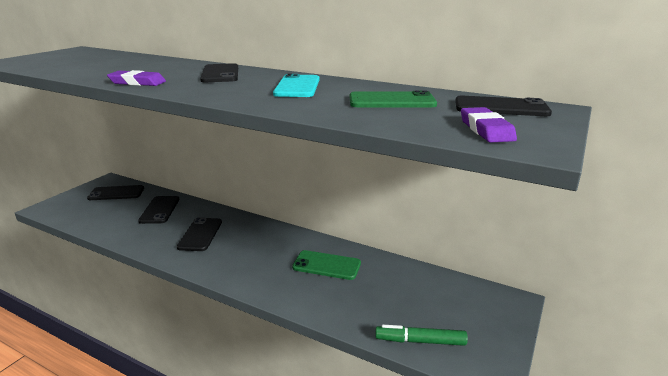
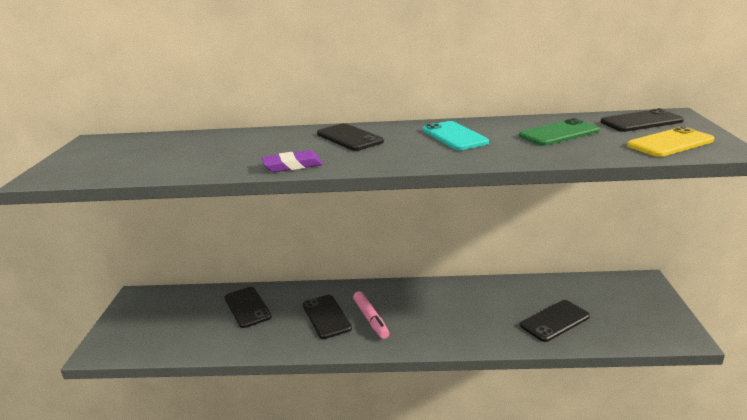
camera: 25 degrees left, 0 degrees up
(116, 193) = (168, 306): black phone -> black phone (555, 321)
(228, 247) = (371, 319): none -> pink marker
(326, 265) = (479, 303): green phone -> none
(420, 341) = (617, 335): green marker -> none
(486, 130) = (670, 143): purple eraser -> yellow phone

